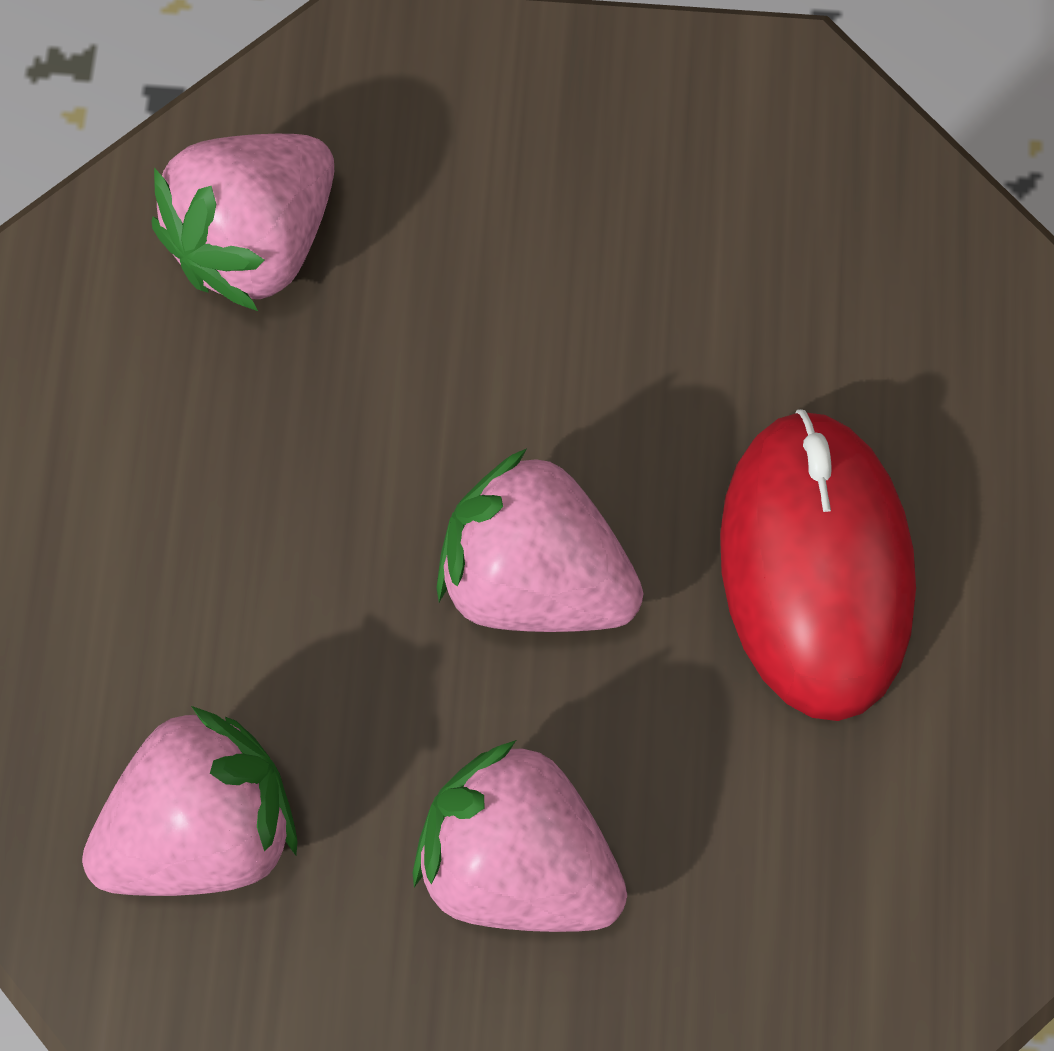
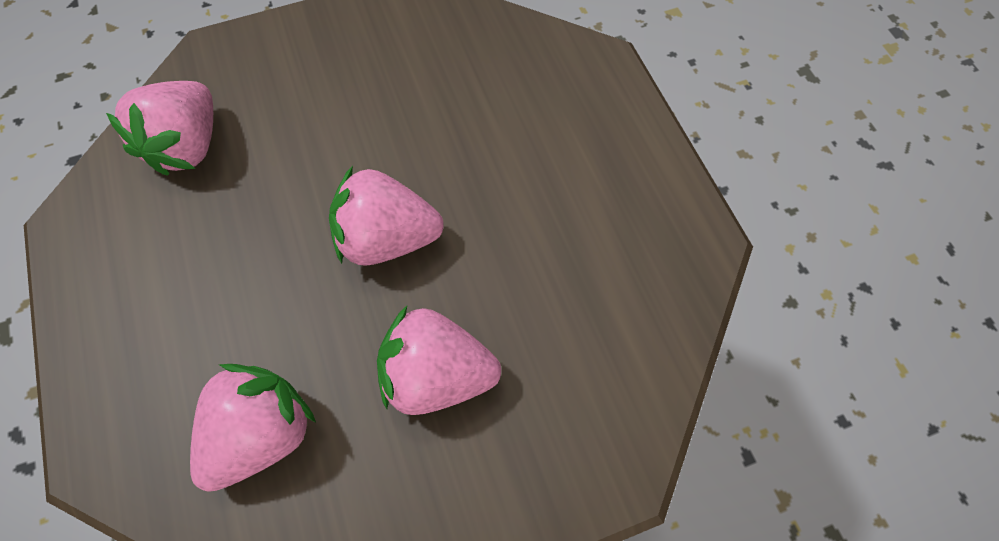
camera: 25 degrees left, 5 degrees down
(815, 568) = (517, 180): red mouse -> none

